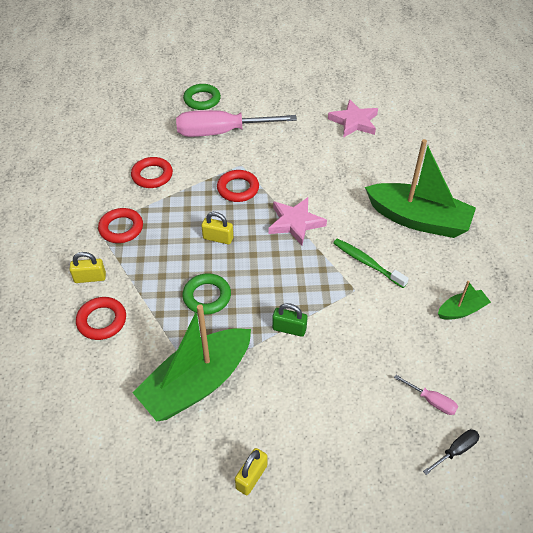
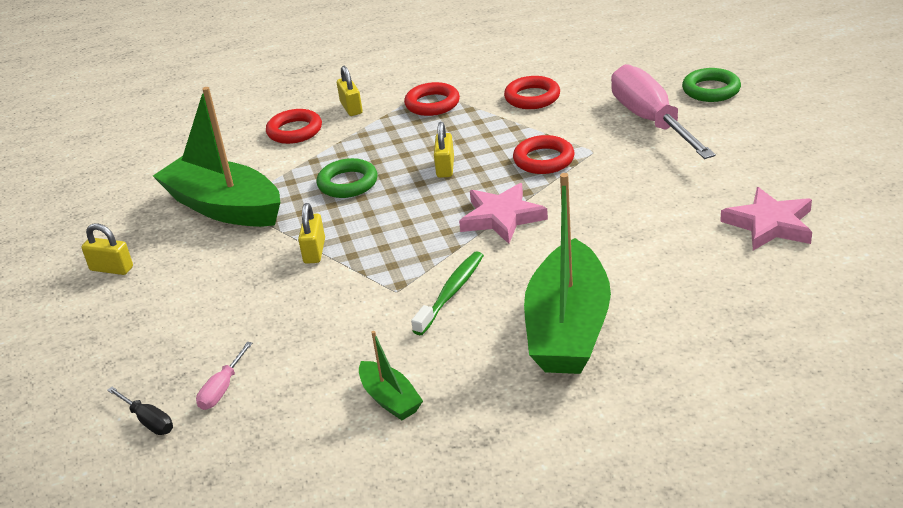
camera: 80 degrees right, 15 degrees down
(289, 329) = (314, 251): green padlock -> yellow padlock

